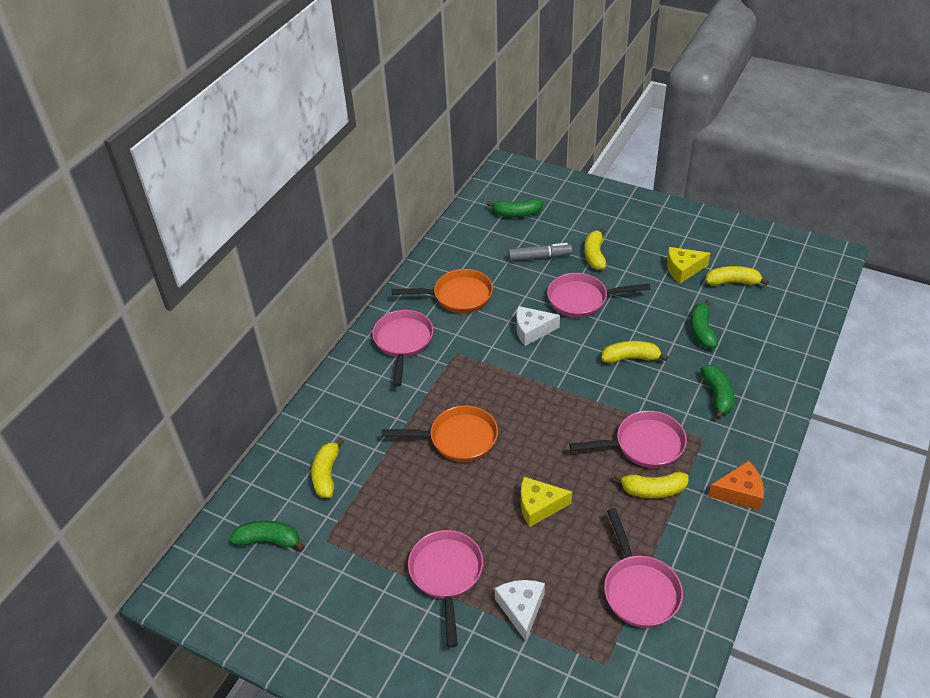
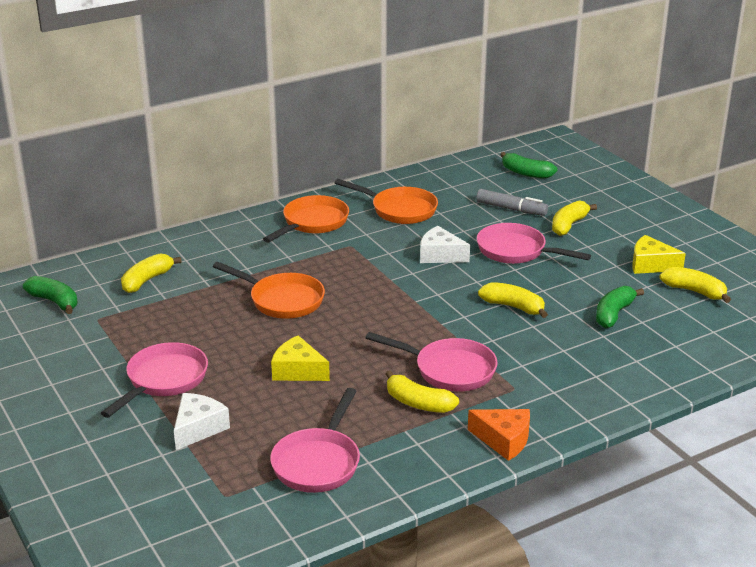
camera: 30 degrees right, 15 degrees down
(403, 342) = (312, 223): pink pan -> orange pan
(717, 395) = (570, 365): green banana -> none

